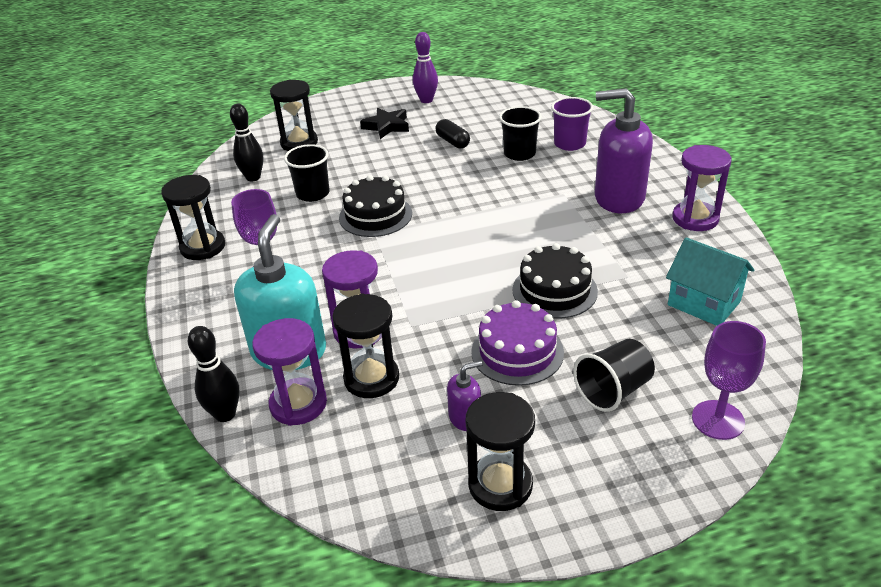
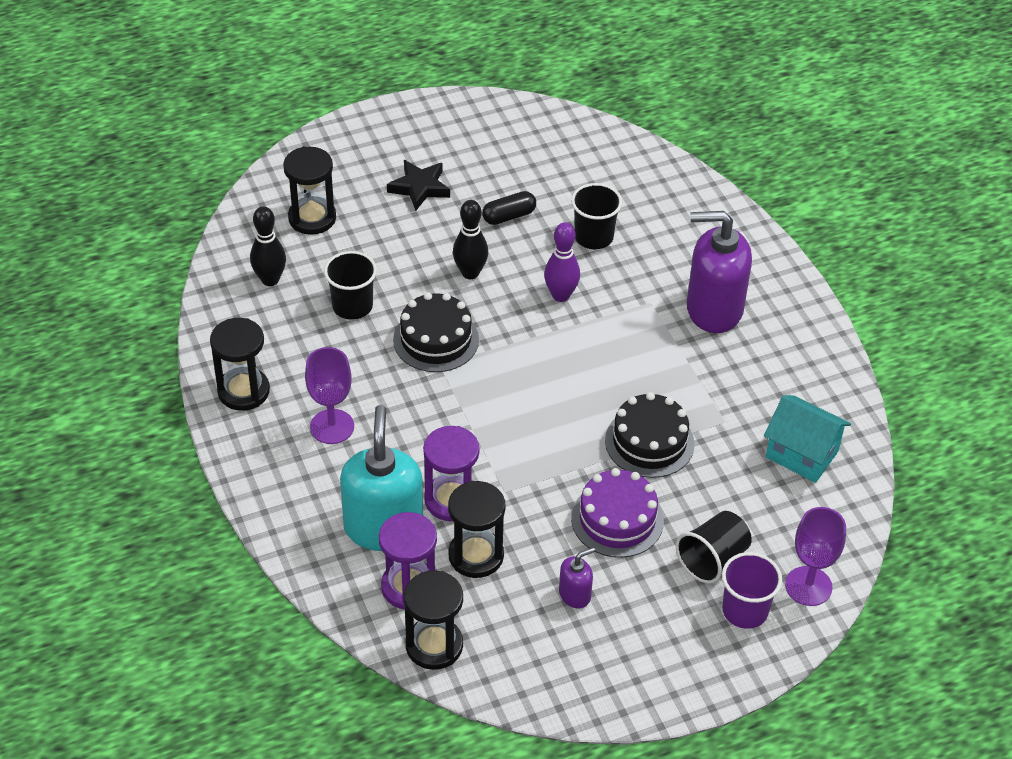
camera: 10 degrees left, 10 degrees up
(225, 414) = (339, 601): black bowling pin -> black bowling pin (470, 273)
(426, 100) = (463, 138): purple bowling pin -> purple bowling pin (561, 295)
(453, 142) = (509, 216): black capsule -> black capsule turned 75 degrees counterclockwise
(500, 485) = (615, 659): black hourglass -> black hourglass (434, 645)
(569, 144) = (653, 220): purple cup -> purple cup (745, 611)
(695, 219) = (798, 339): purple hourglass -> none

